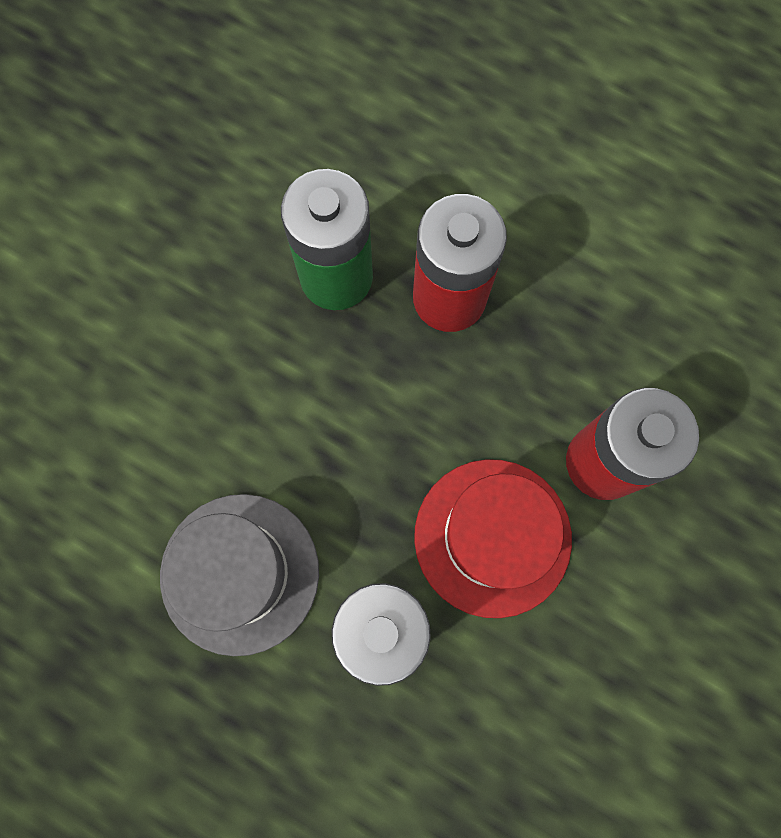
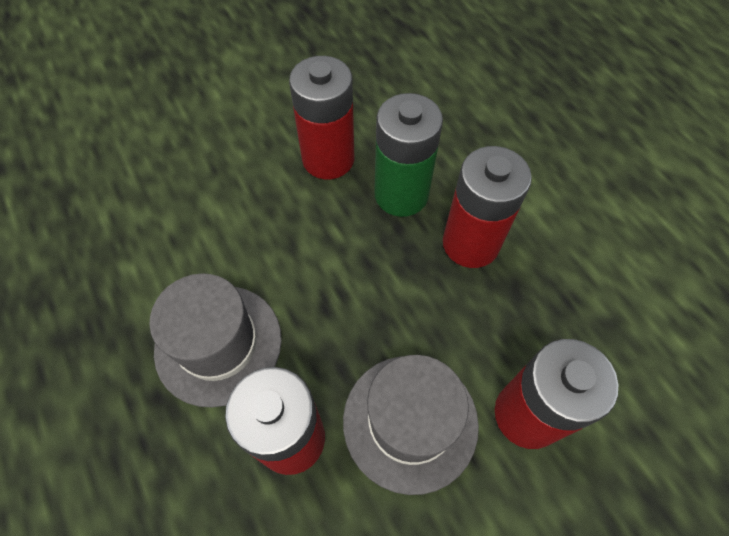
camera: 30 degrees right, 15 degrees down
(220, 275) = (328, 159): none -> red battery
(492, 537) = (410, 421): red hat -> grey hat

